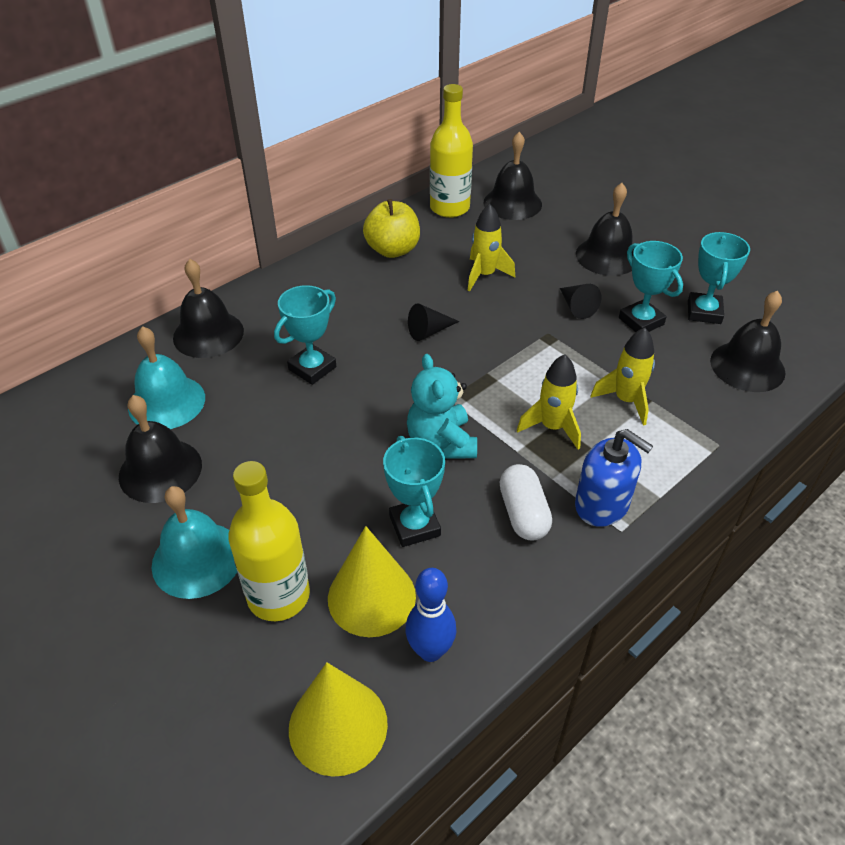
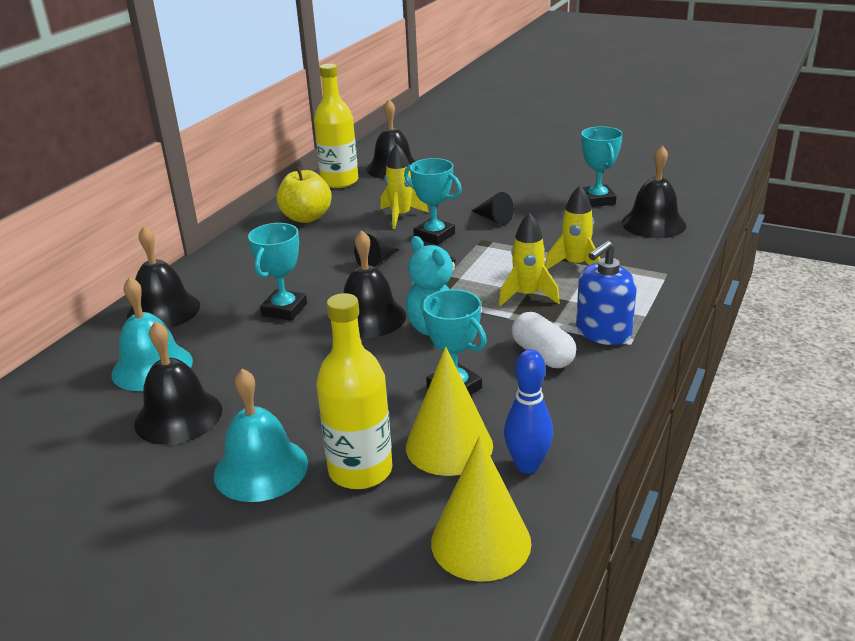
camera: 20 degrees left, 15 degrees down
(602, 504) = (603, 332): blue soap dispenser -> blue soap dispenser turned 120 degrees clockwise
(607, 256) = (496, 184): black bell -> black bell (369, 317)
(641, 321) = (552, 216): turquoise trophy -> turquoise trophy (434, 236)

